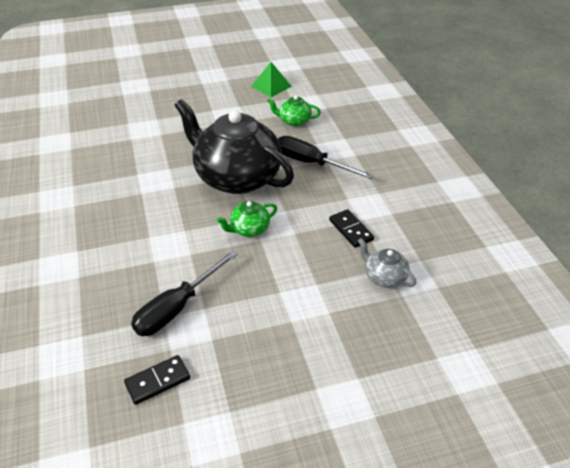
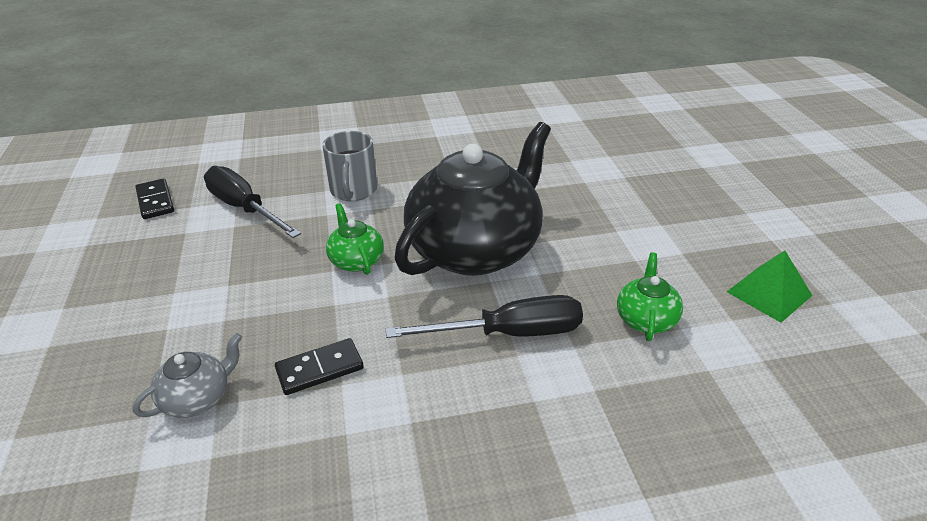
camera: 95 degrees right, 5 degrees down
(157, 243) = (353, 191): none -> grey mug
(311, 163) = (509, 333): black screwdriver -> black screwdriver turned 45 degrees clockwise

